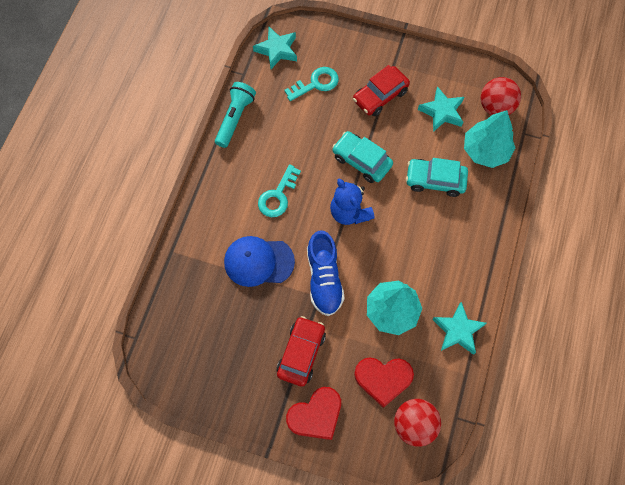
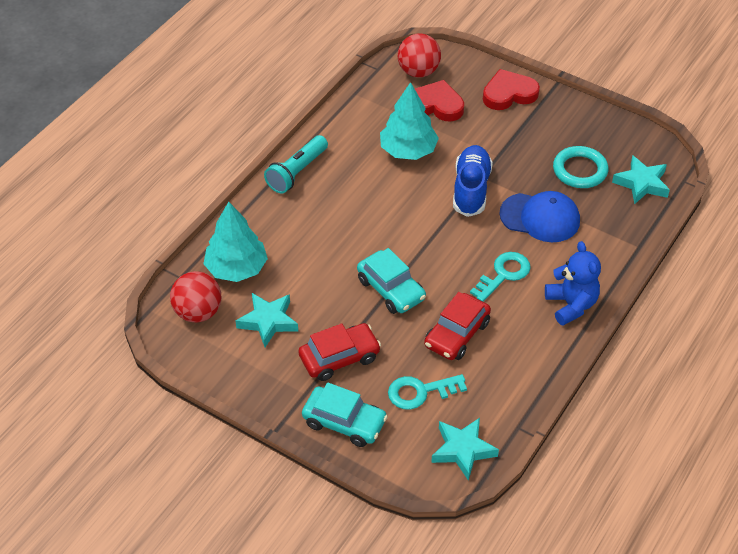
camera: 165 degrees left, 20 degrees down
(231, 326) = (580, 170): none -> turquoise ring
(235, 118) = (540, 371): turquoise flashlight -> turquoise flashlight (296, 172)
(301, 353) = (511, 137): red car -> red car (457, 334)
(349, 212) = (423, 241): blue teddy bear -> blue teddy bear (571, 305)
(435, 180) = (311, 251): turquoise car -> turquoise car (344, 422)
(458, 330) = (347, 124): turquoise star -> turquoise star (642, 183)

